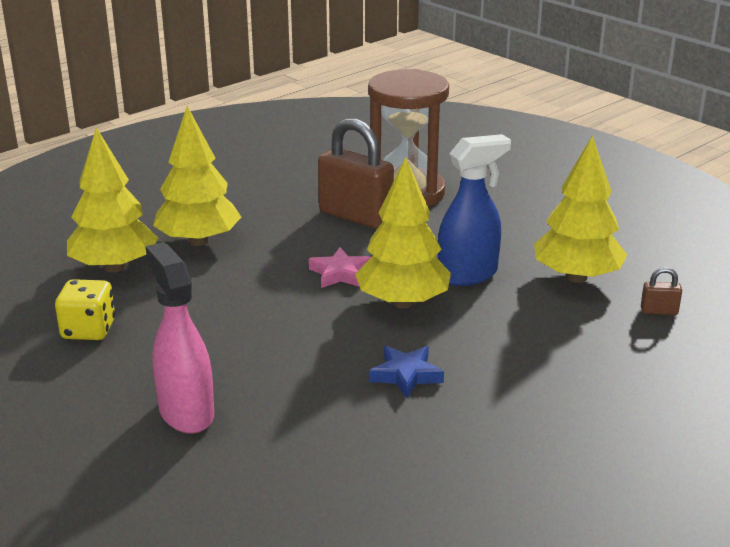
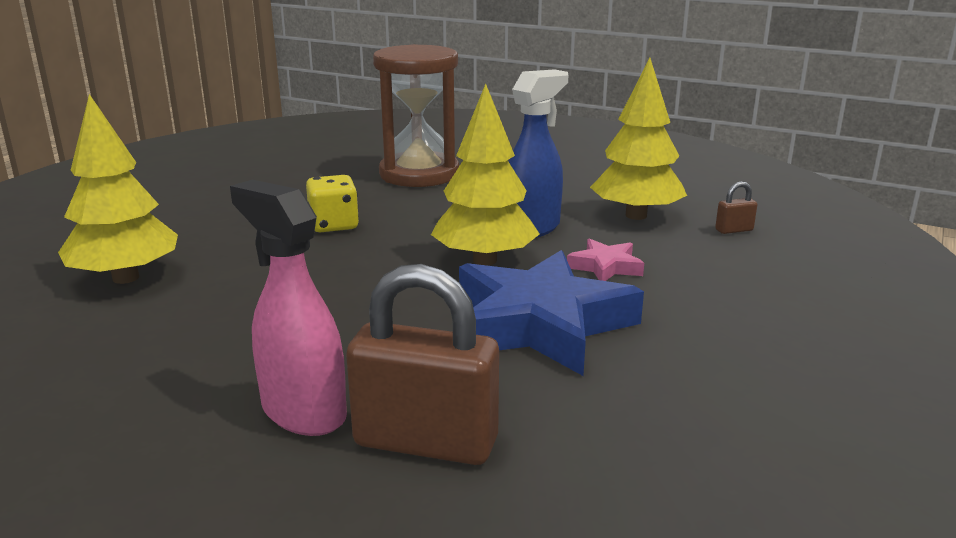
camera: 20 degrees left, 5 degrees down
(88, 330) = (121, 346): yellow dice -> yellow dice (334, 225)
(198, 241) = (218, 240): yellow tree -> none
(340, 273) = (399, 246): pink star -> pink star (605, 267)
(355, 216) = (381, 198): brown padlock -> brown padlock (425, 442)
(406, 375) = (540, 324): blue star -> blue star, size x2.22

